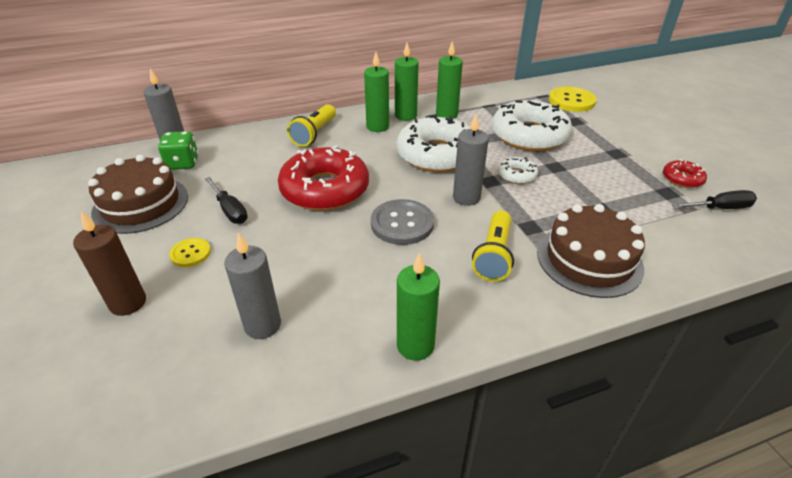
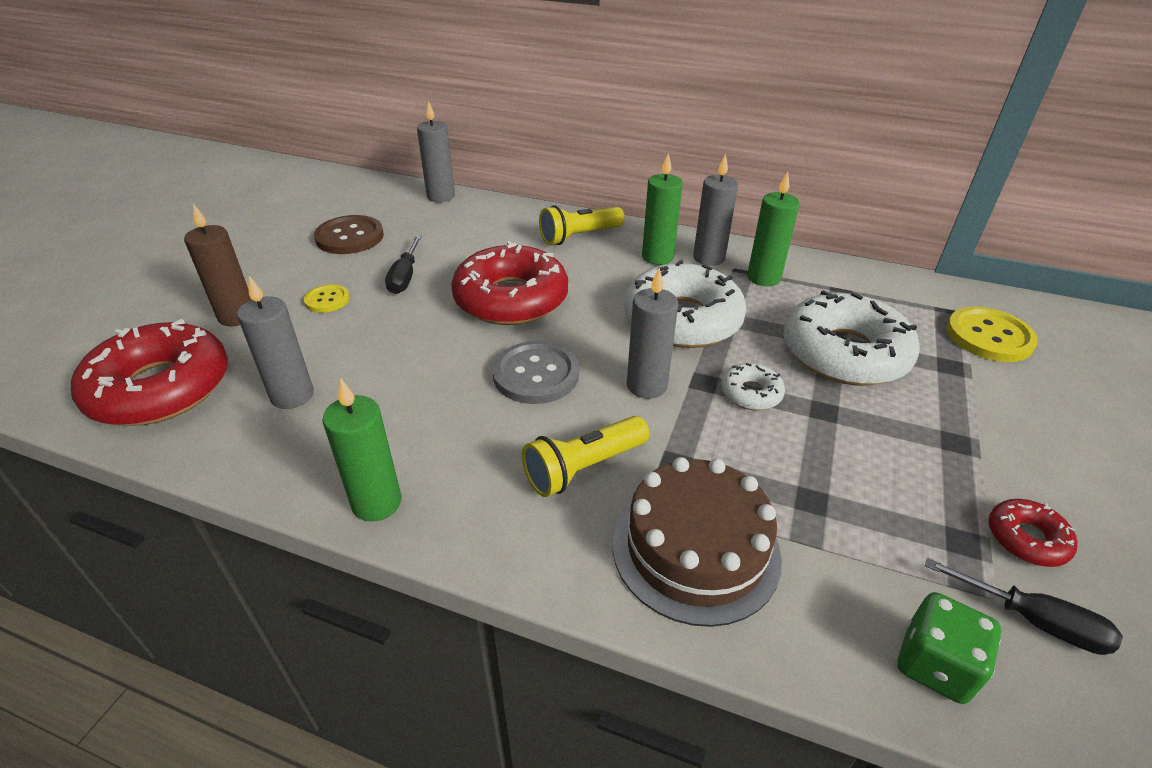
camera: 40 degrees right, 0 degrees up
(140, 387) = (160, 388): none -> red donut
(141, 204) = (350, 237): brown cake -> brown button
(183, 163) = (426, 214): green dice -> green dice (934, 664)
(405, 116) = (709, 258): green candle -> grey candle

